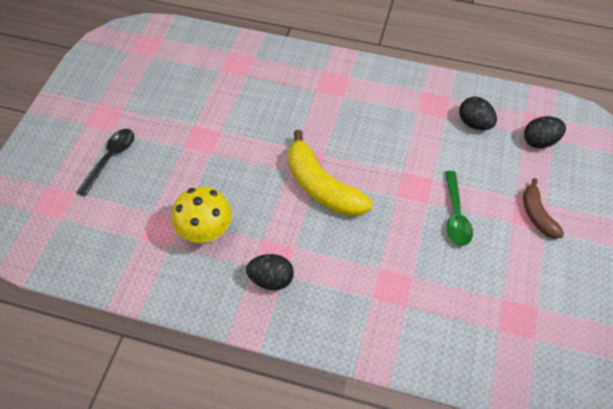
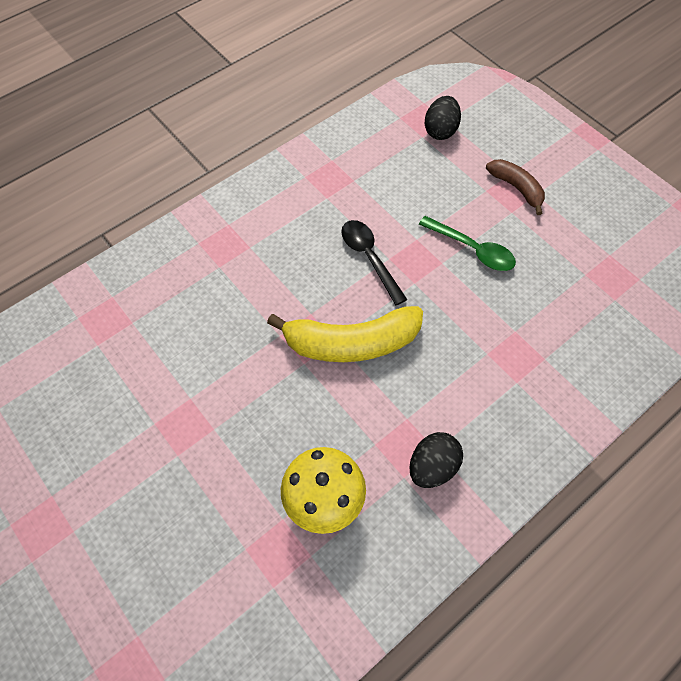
camera: 55 degrees left, 5 degrees up
(110, 159) = (121, 557): black spoon -> black spoon (369, 258)
(474, 123) = (380, 163): black egg -> none
(537, 215) = (516, 188): brown banana -> brown banana turned 150 degrees counterclockwise

